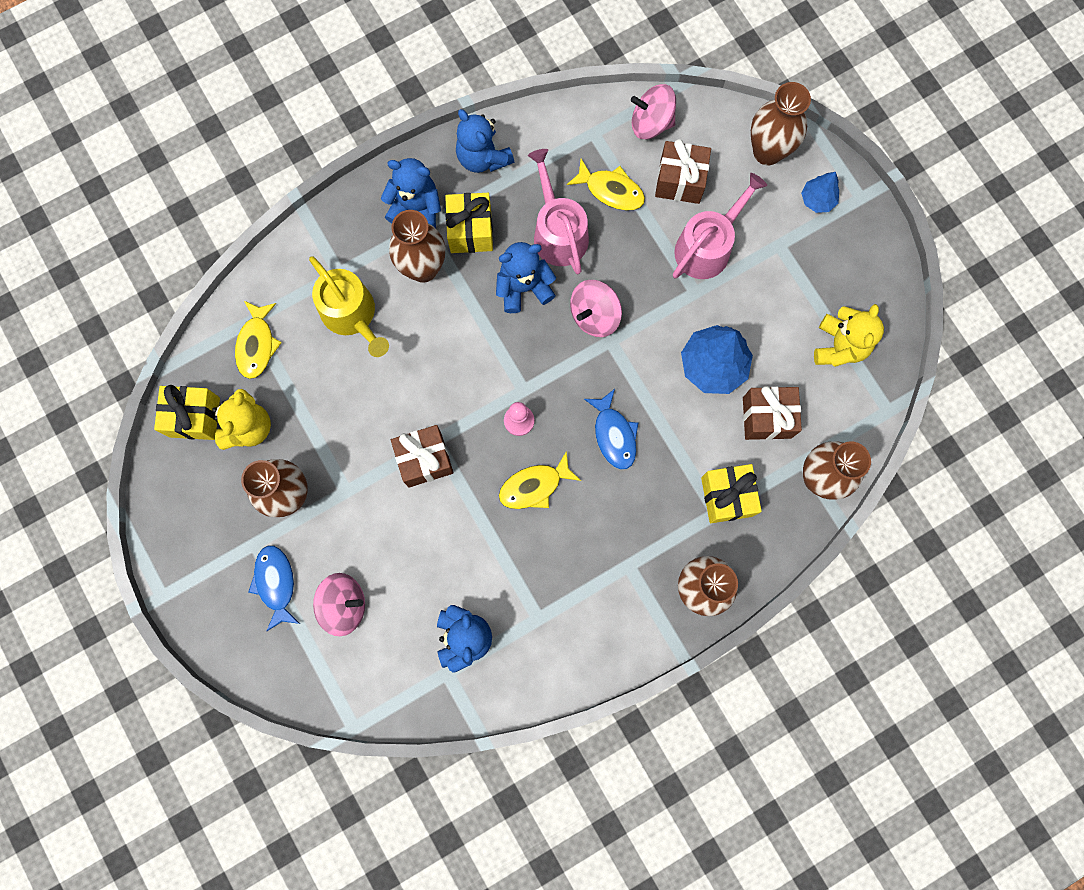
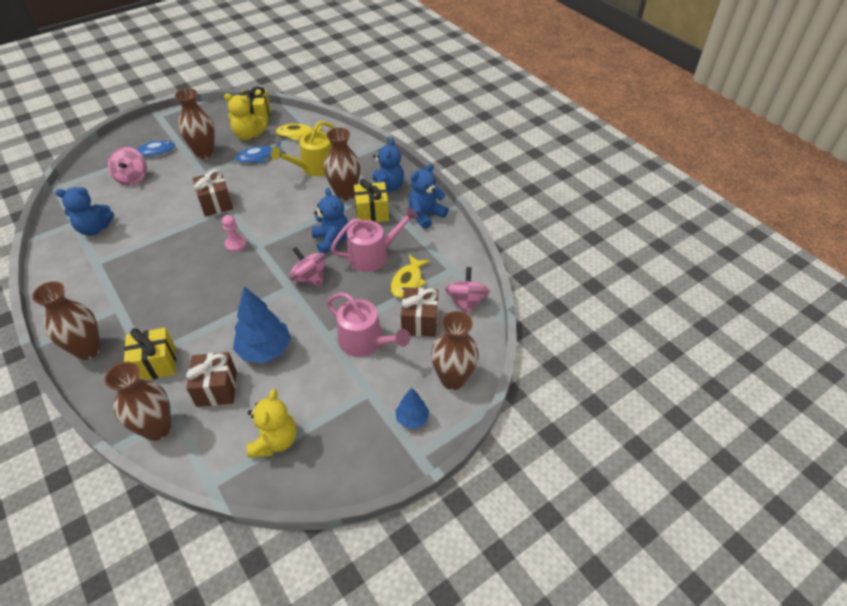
camera: 85 degrees right, 30 degrees down
(534, 486) = (188, 255): yellow fish -> none
(614, 435) = (218, 294): blue fish -> blue fish (258, 157)
(839, 346) = (275, 441): yellow teddy bear -> yellow teddy bear turned 90 degrees counterclockwise

